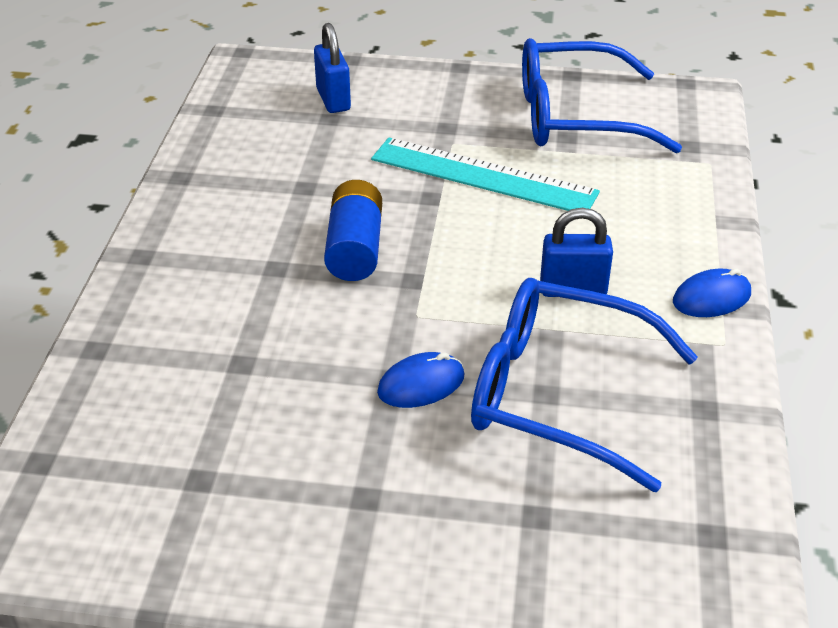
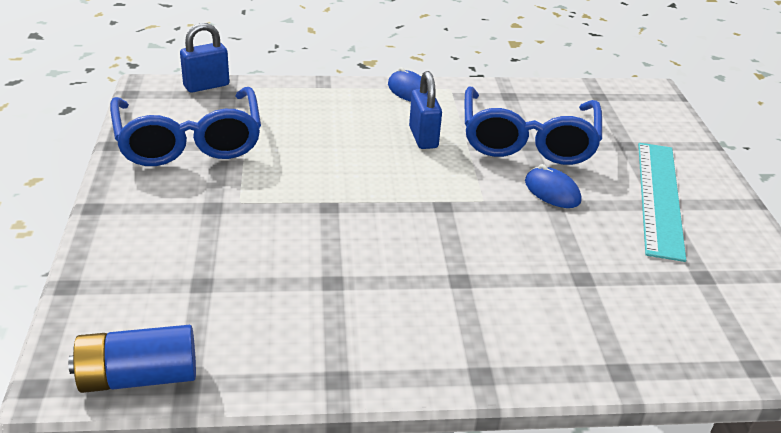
camera: 105 degrees left, 5 degrees down
(333, 100) = (163, 286): blue padlock -> blue padlock (206, 86)
(355, 248) = (416, 238): blue battery -> blue battery (138, 377)
(483, 176) = (291, 182): turquoise ruler -> turquoise ruler (660, 197)

